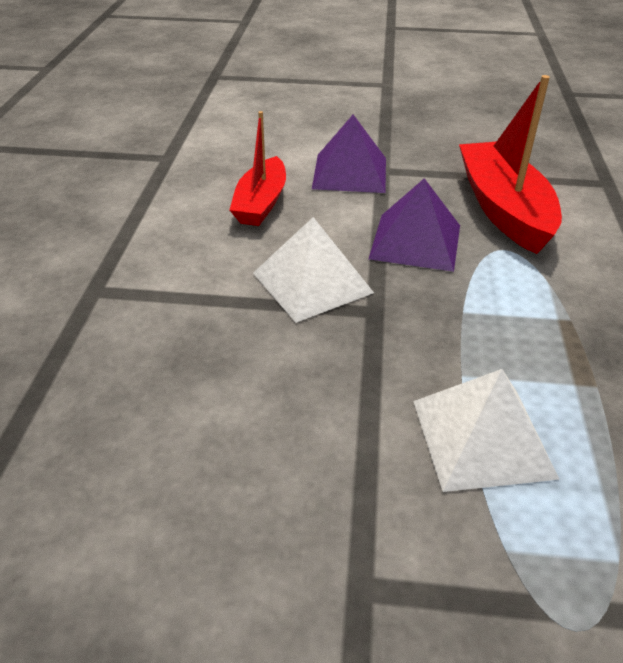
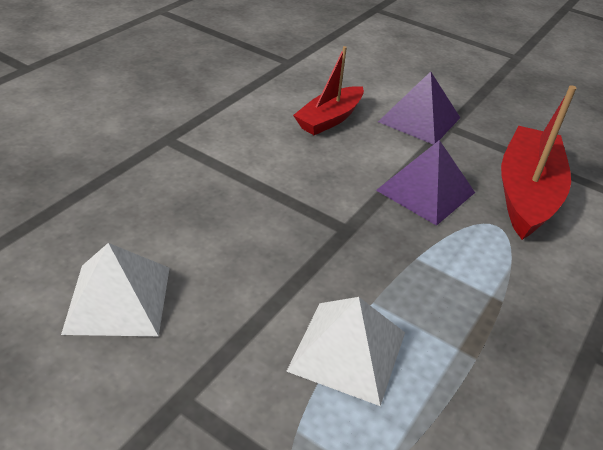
camera: 25 degrees right, 0 degrees up
(312, 282) = (318, 191): white pyramid -> white pyramid (118, 299)

